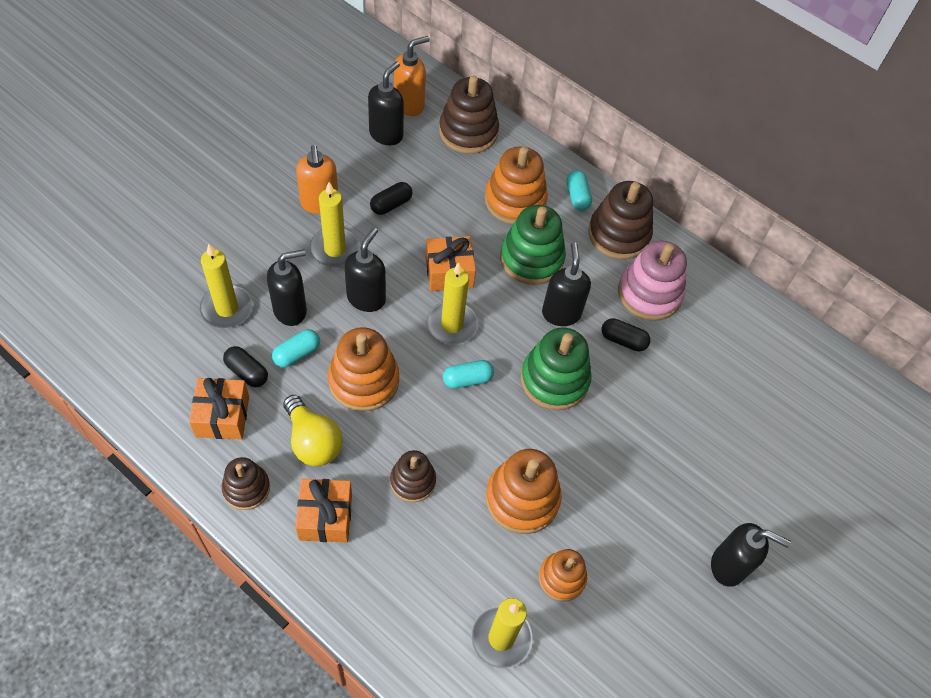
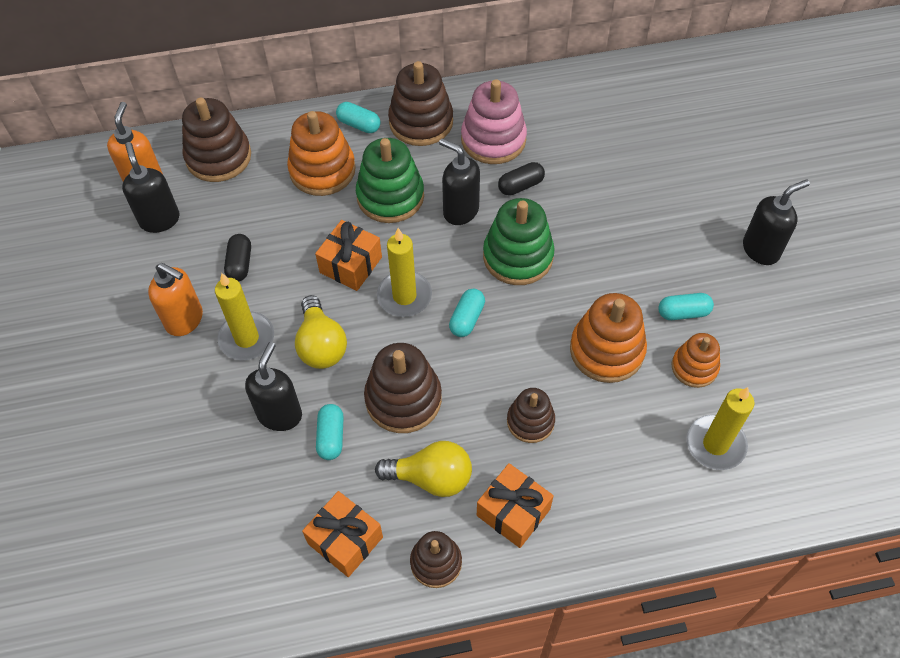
camera: 45 degrees left, 0 degrees up
(227, 308) = (231, 468): yellow candle -> none
(247, 372) = (315, 491): black capsule -> none
(364, 380) = (403, 399): orange stacking toy -> brown stacking toy
(366, 298) = (321, 345): black soap dispenser -> yellow light bulb
(608, 538) = (683, 312): none -> turquoise capsule

